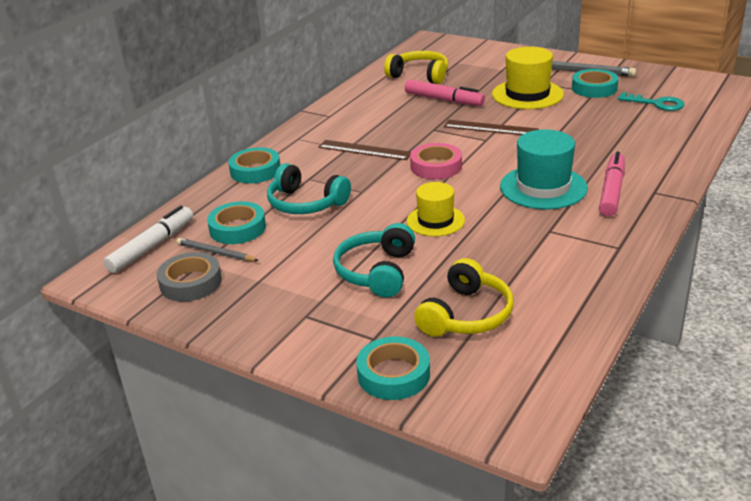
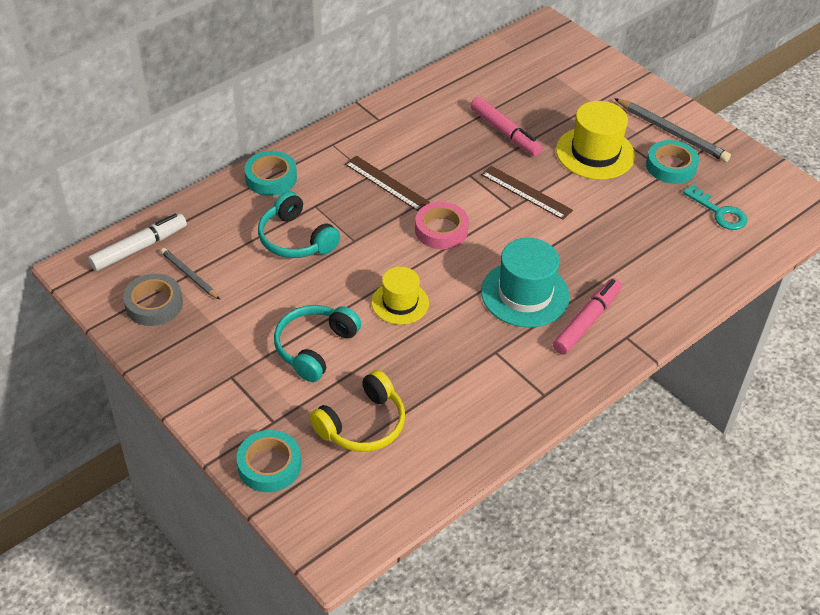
camera: 15 degrees right, 15 degrees up
(237, 228) = (221, 251): turquoise tape -> none
(419, 75) = (502, 85): yellow headphones -> none

